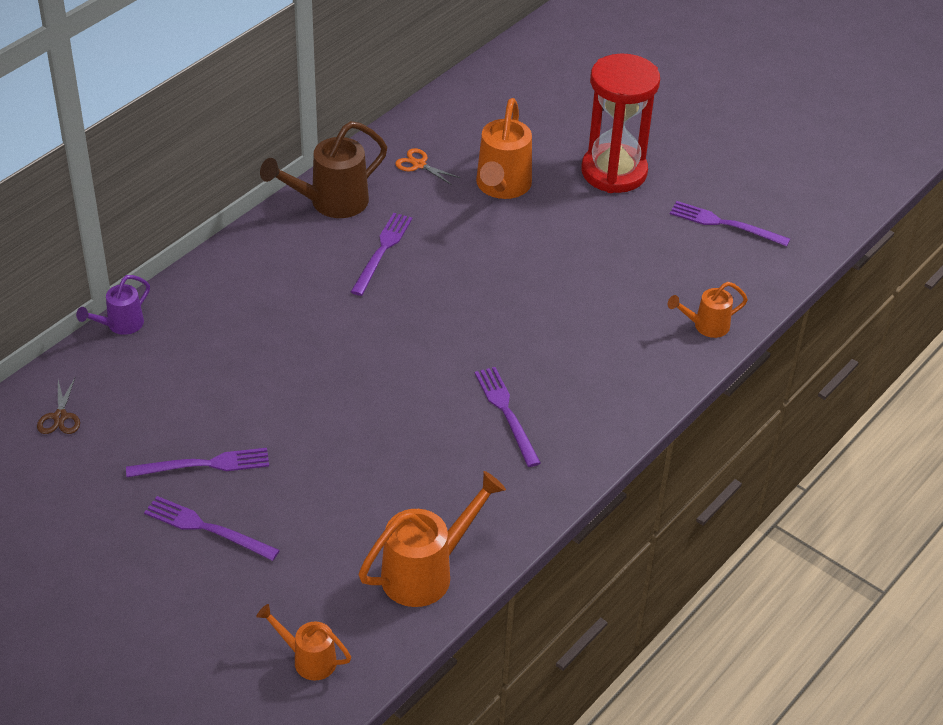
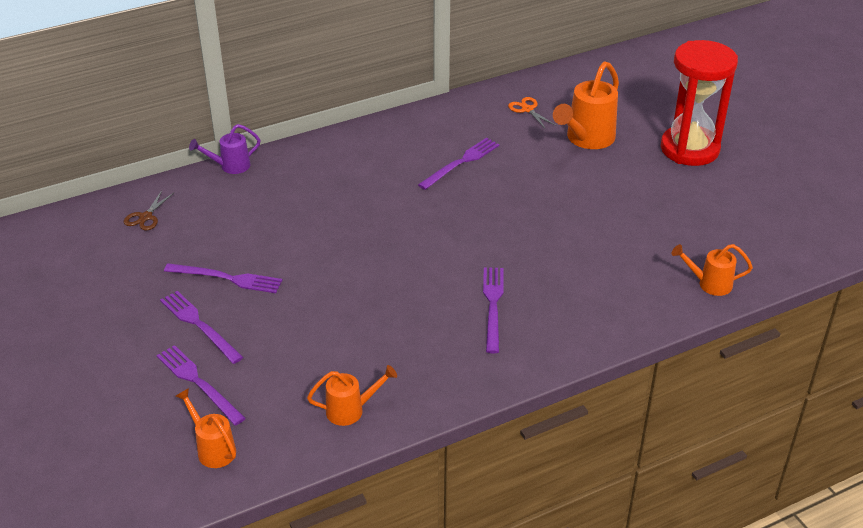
camera: 25 degrees right, 5 degrees down
(331, 203) = (441, 120): brown watering can -> none
(426, 572) = (351, 410): orange watering can -> orange watering can, size x0.58
(725, 224) = (769, 209): purple fork -> purple fork (198, 383)

